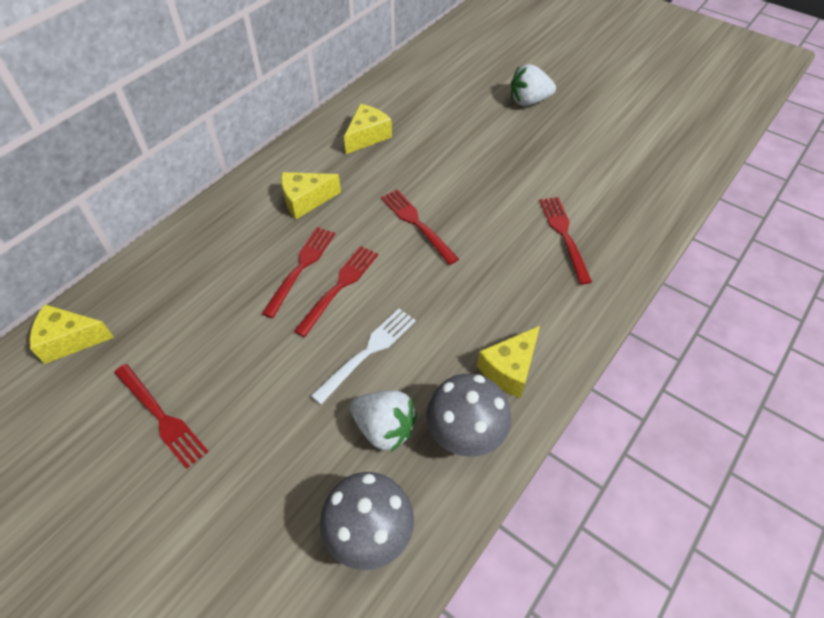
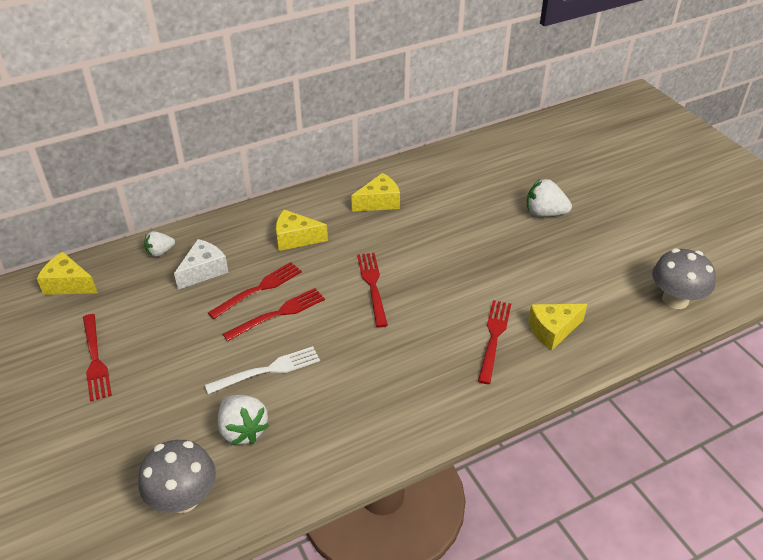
camera: 25 degrees right, 10 degrees down
(161, 264) = (160, 252): none -> white strawberry
(226, 269) = (204, 271): none -> white cheese
(465, 434) = (301, 459): grey mushroom -> grey mushroom (675, 299)
(509, 369) = (370, 426): yellow cheese -> yellow cheese (552, 330)

